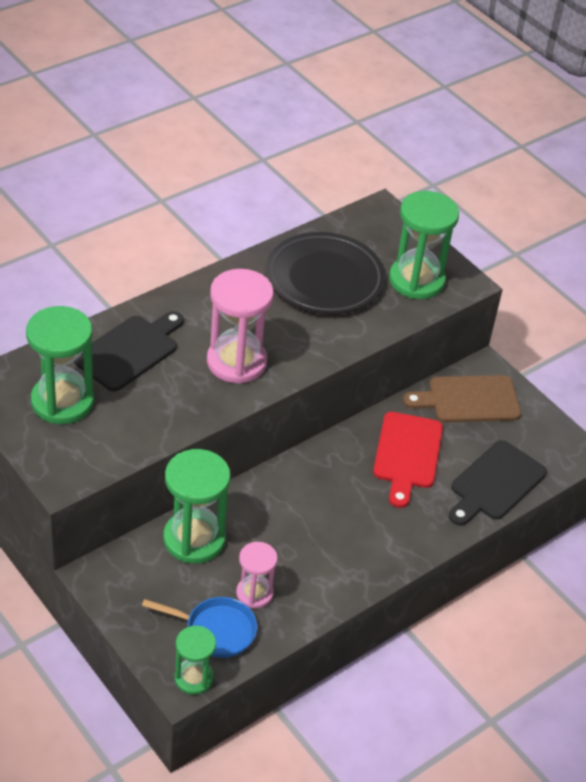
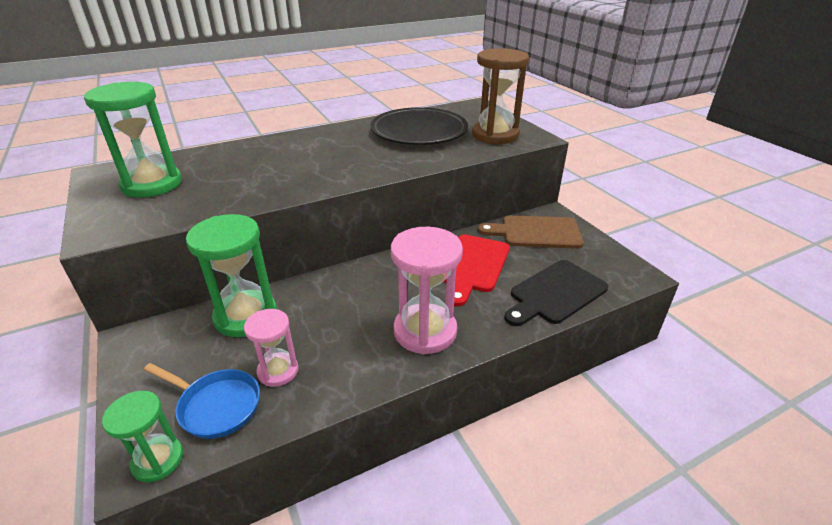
camera: 15 degrees right, 10 degrees down
(129, 351) = (235, 160): black cutting board -> none
(236, 362) = (320, 169): pink hourglass -> pink hourglass (425, 331)
(416, 280) = (495, 135): green hourglass -> brown hourglass

